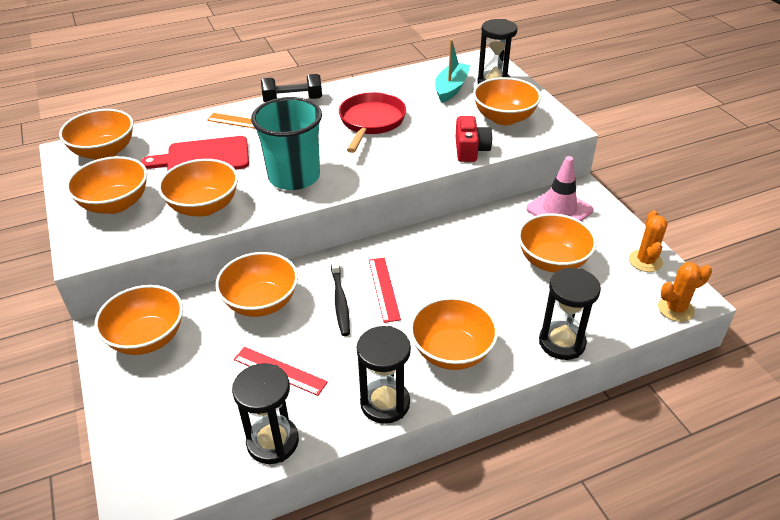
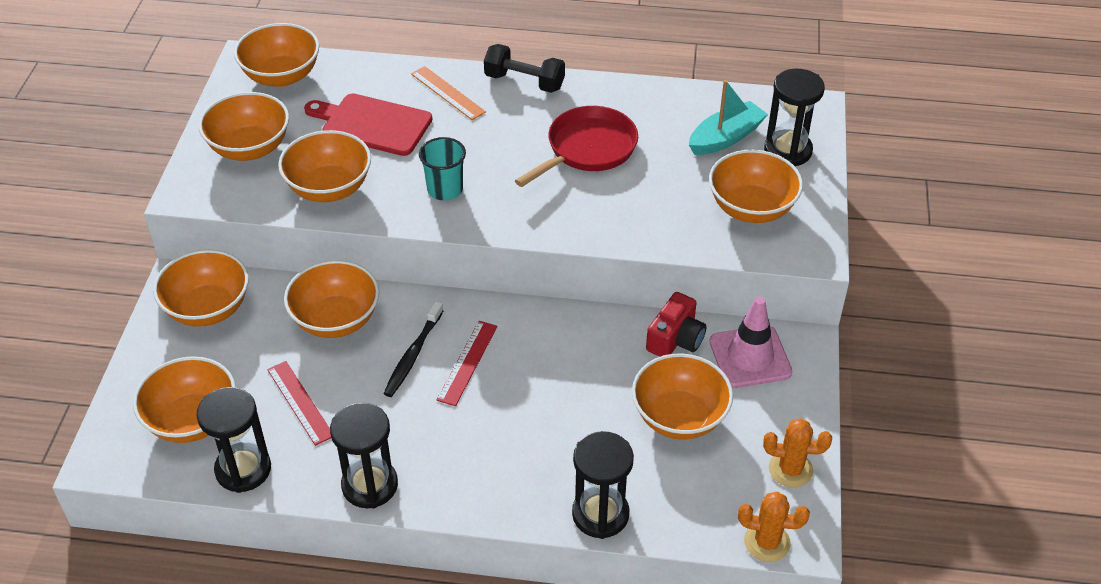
camera: 30 degrees right, 5 degrees up
(294, 177) = (445, 189): turquoise cup -> turquoise cup, size x0.56
(452, 352) = (477, 466): orange bowl -> orange bowl (192, 420)
(470, 150) = (669, 236): red camera -> red camera (675, 339)
(645, 261) = (790, 469): orange cactus -> orange cactus turned 60 degrees clockwise

